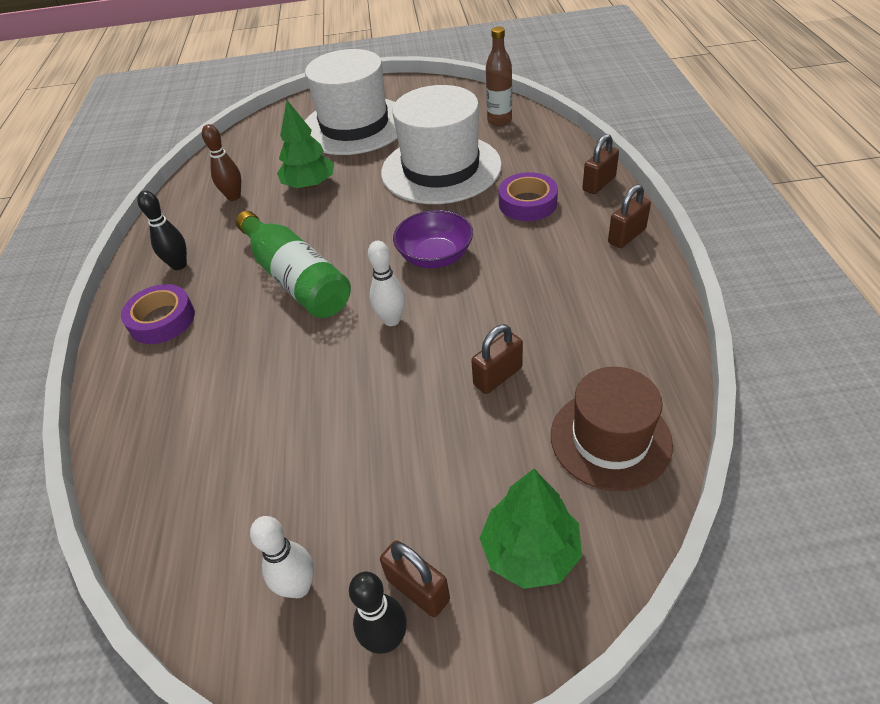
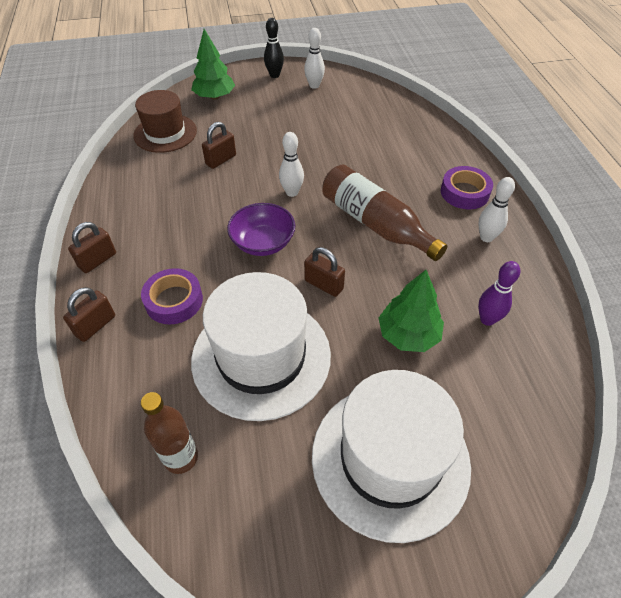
camera: 170 degrees right, 5 degrees up
(179, 265) = (486, 237): black bowling pin -> white bowling pin
(234, 197) = (487, 319): brown bowling pin -> purple bowling pin
(296, 279) = (375, 224): green bottle -> brown bottle
(418, 589) = (263, 86): brown padlock -> brown padlock (323, 285)

